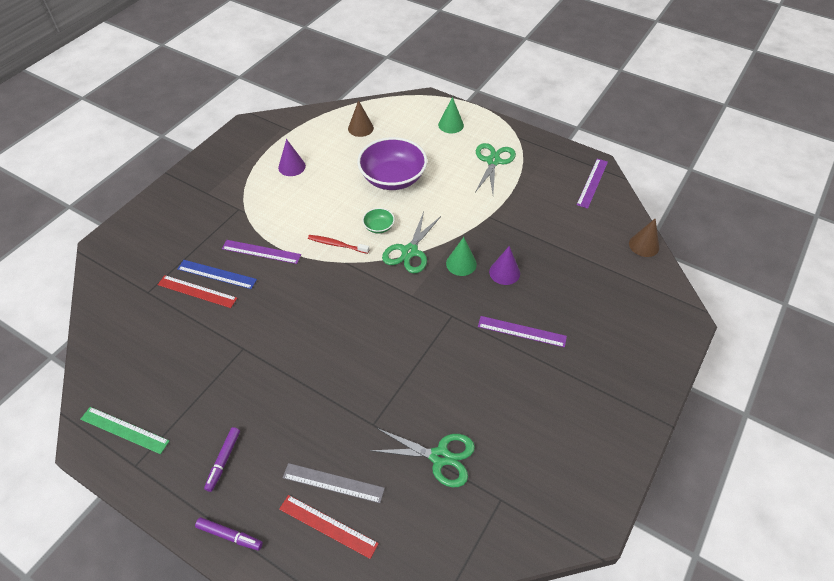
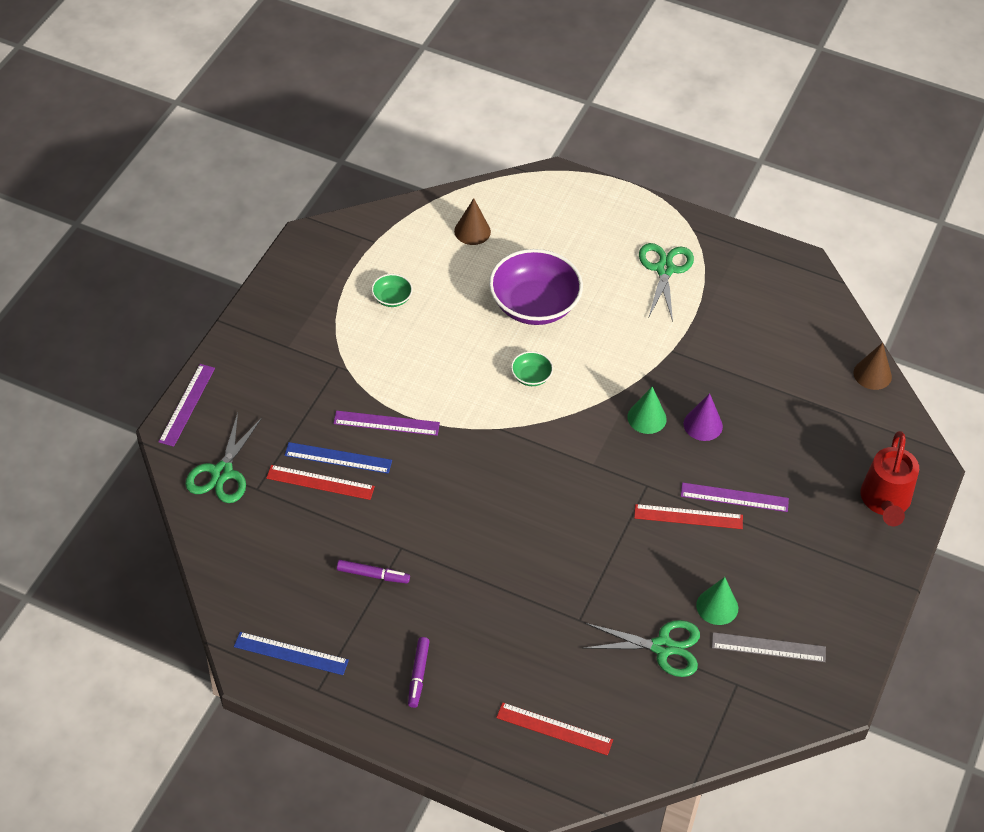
camera: 10 degrees left, 0 degrees up
(124, 430) = (291, 653): green ruler -> blue ruler
(229, 535) = (449, 749): purple marker -> purple marker (373, 575)
(292, 166) = (392, 298): purple cone -> green bowl
(333, 483) = (549, 685): grey ruler -> grey ruler (768, 647)
(337, 244) = (482, 405): red toothbrush -> none
(409, 251) = (578, 407): green scissors -> green scissors (222, 473)
(451, 125) = (597, 217): green cone -> green cone (717, 606)
(481, 344) = (688, 517): none -> red ruler
(592, 183) = (800, 292): purple ruler -> purple ruler (187, 404)
(648, 346) = (885, 502): none -> red watering can

